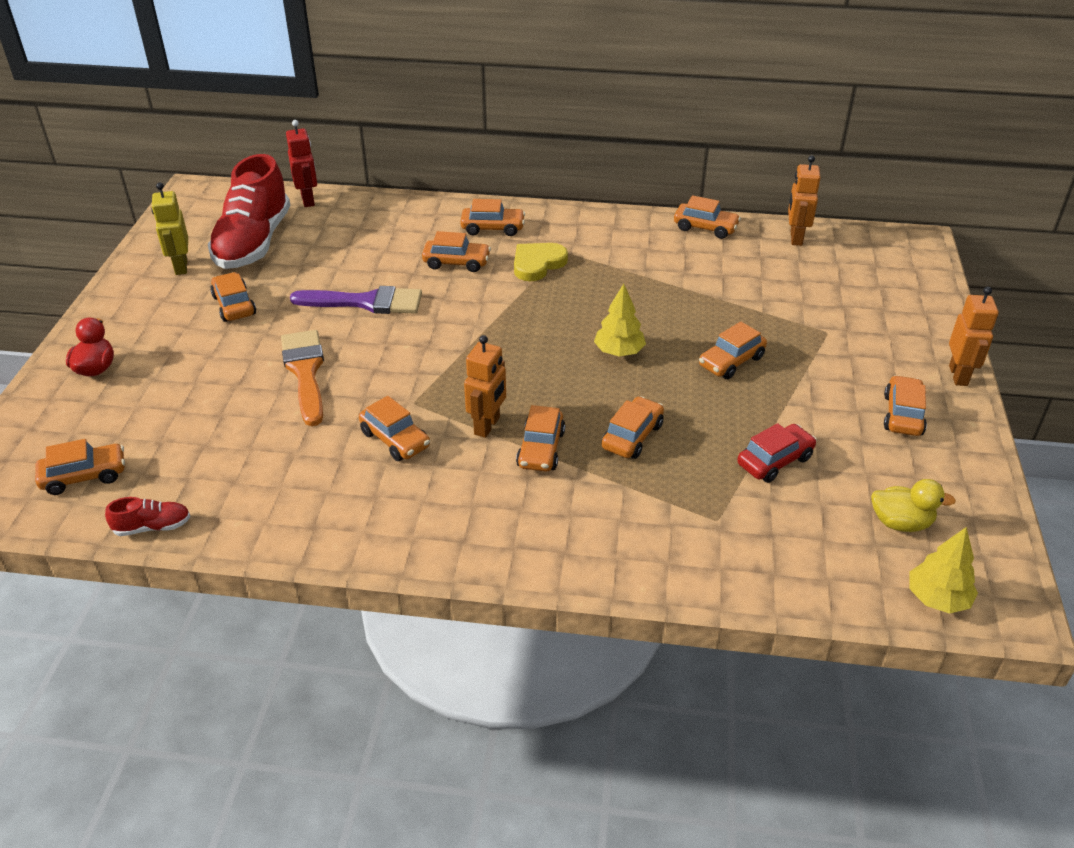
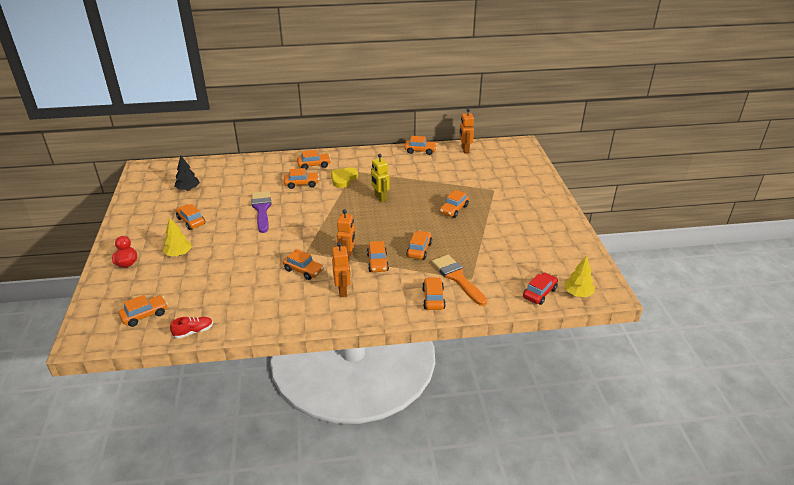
camera: 15 degrees left, 5 degrees down
(181, 267) = (152, 206): yellow robot -> yellow robot (380, 198)
(253, 243) = (188, 189): red shoe -> black tree
(305, 372) = (243, 247): orange brush -> orange brush (457, 278)
(308, 200) = (209, 164): red robot -> none
(366, 302) = (262, 209): purple brush -> purple brush turned 90 degrees counterclockwise
(619, 352) = (399, 213): yellow tree -> yellow tree (179, 254)
(775, 461) = (488, 249): red car -> red car (539, 293)
(900, 523) = (552, 266): yellow duck -> none
(902, 415) = (539, 220): orange car -> orange car (433, 298)
(958, 375) = (558, 200): orange robot -> orange robot (342, 291)

